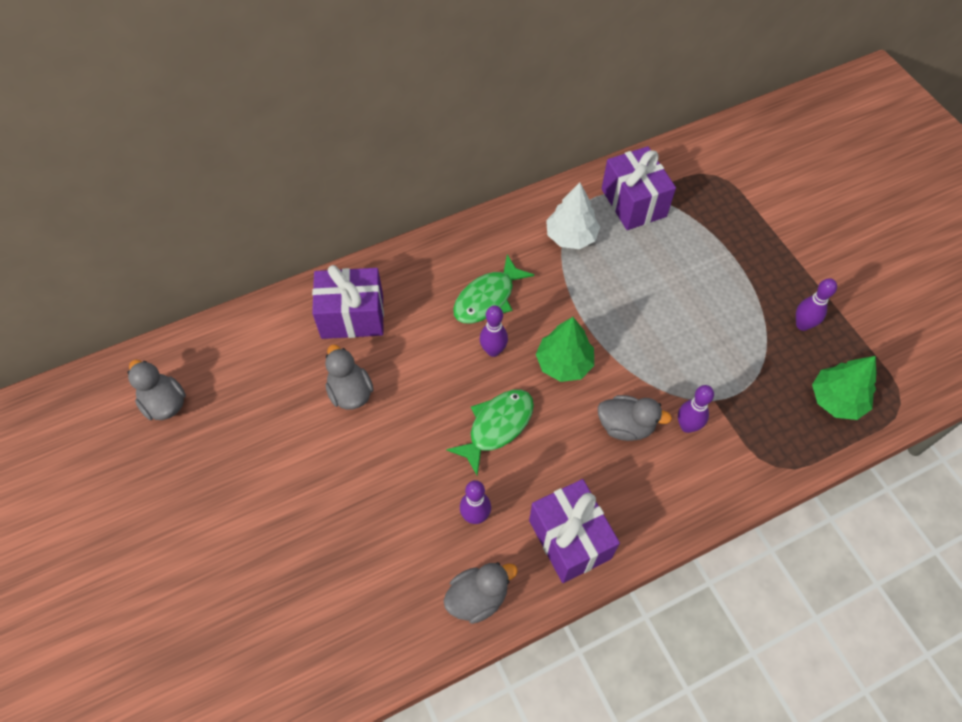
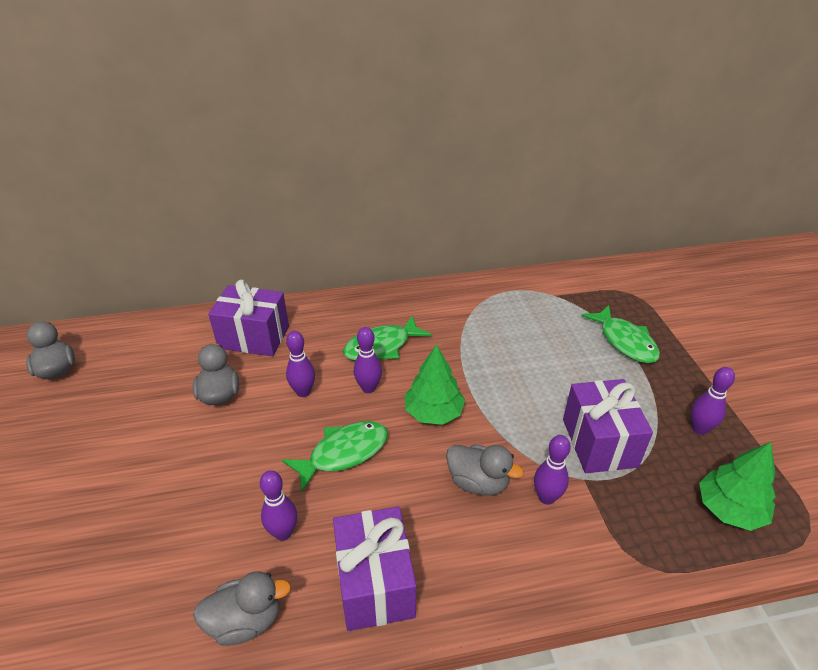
camera: 15 degrees right, 20 degrees down
(431, 370) = (303, 392): none -> purple bowling pin
(571, 236) = (478, 315): white tree -> none
(633, 203) = (546, 300): purple gift -> purple gift (599, 442)
(720, 239) = (625, 341): none -> green fish

